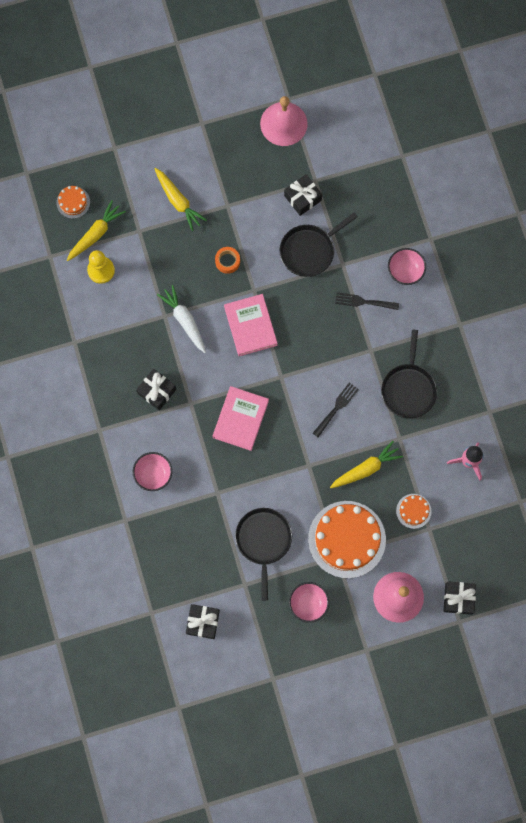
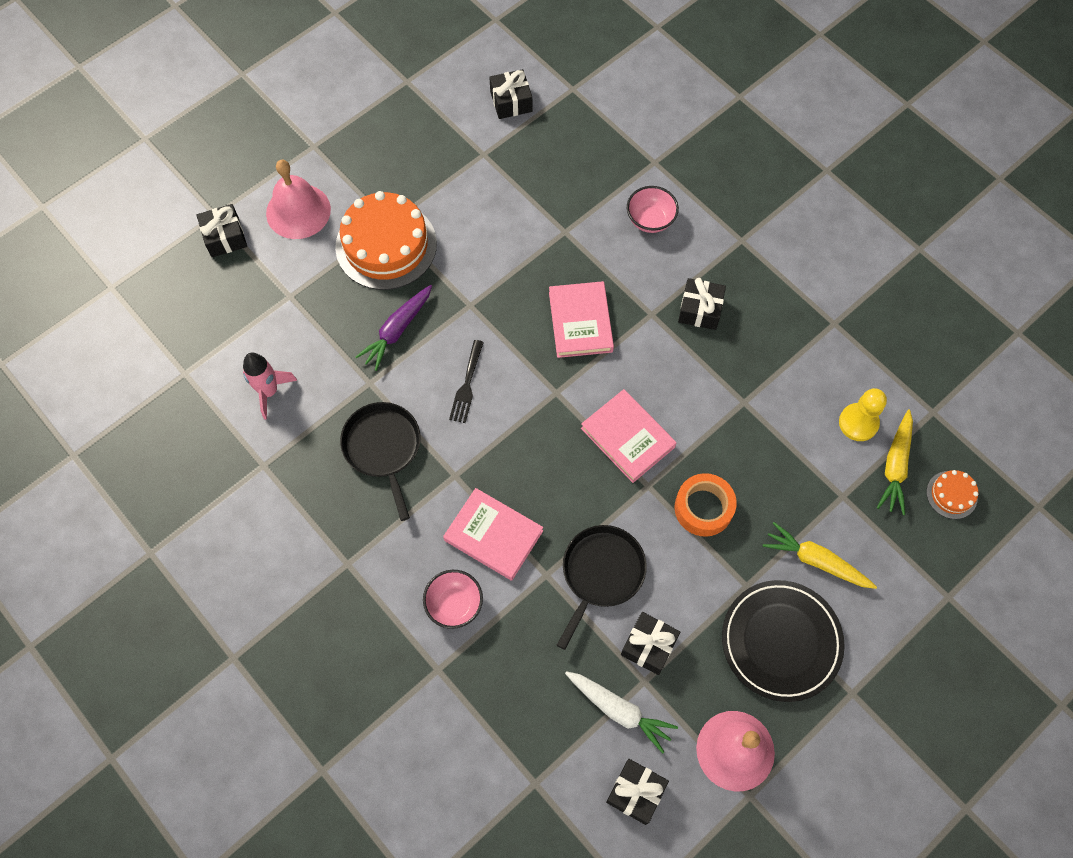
camera: 155 degrees right, 10 degrees down
(184, 320) = (715, 408): white carrot -> white carrot (619, 710)
(225, 167) = (781, 641): none -> black plate
(227, 261) = (703, 508): orange tape -> orange tape, size x1.57
(263, 541) = (484, 204): black pan -> none
(308, 603) = (401, 164): pink bowl -> none
(349, 127) = (636, 793): none -> black gift
(363, 302) = (493, 535): black fork -> pink book
(366, 468) = (397, 330): yellow carrot -> purple carrot
(413, 511) = (317, 308): orange cake -> none

